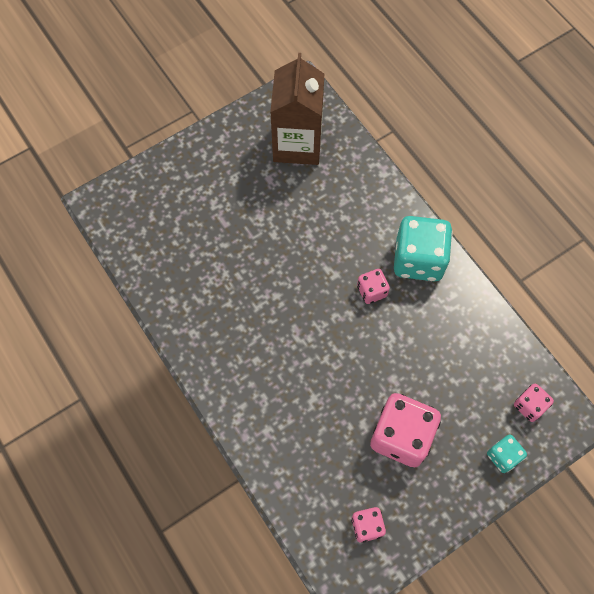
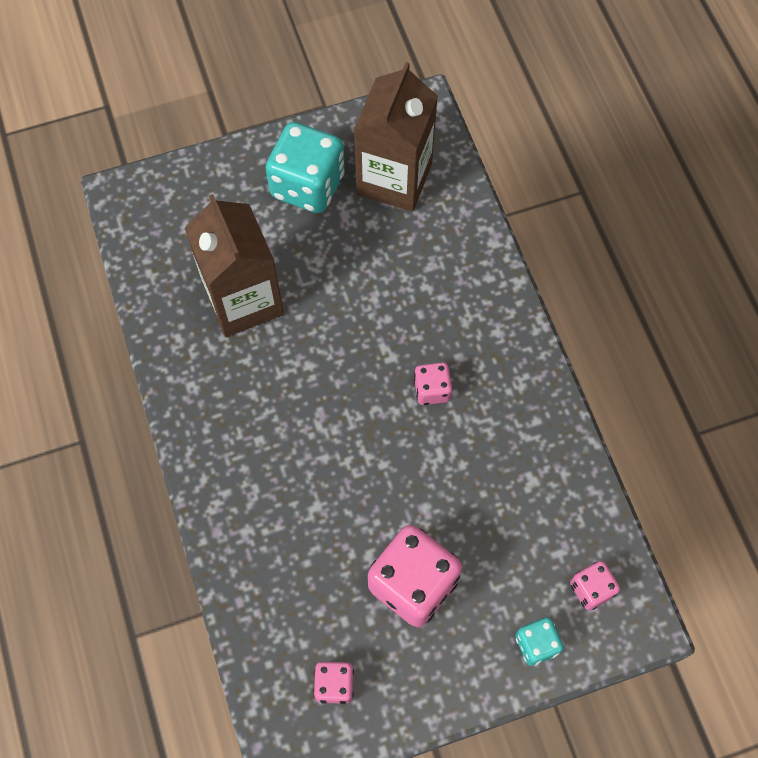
camera: 15 degrees right, 0 degrees up
(213, 259) = (243, 300): none -> brown carton
(418, 260) = (504, 364): turquoise dice -> turquoise dice (307, 185)

